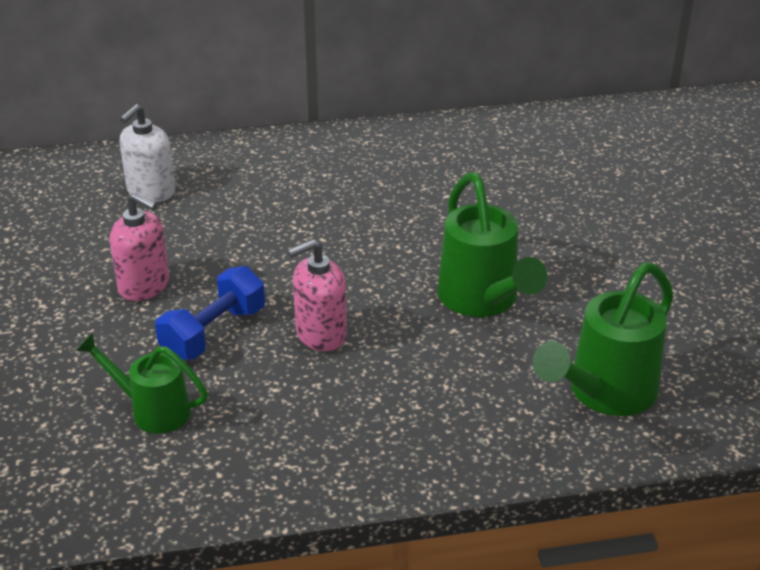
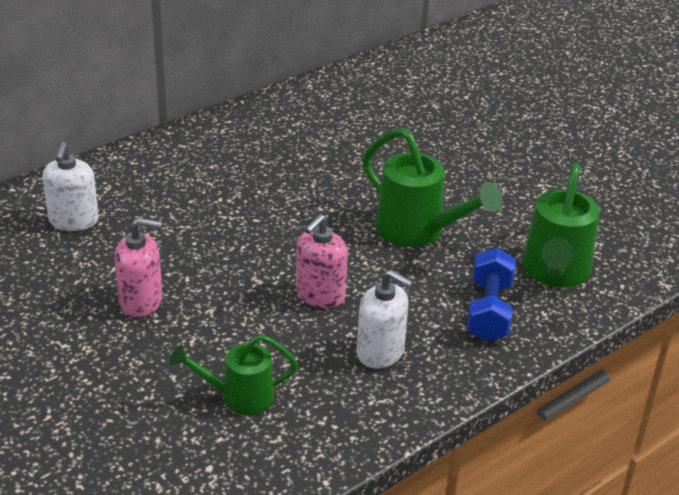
camera: 30 degrees left, 0 degrees up
(213, 333) = (234, 321): blue dumbbell -> blue dumbbell (488, 311)
(331, 414) = (380, 352): none -> white soap dispenser

